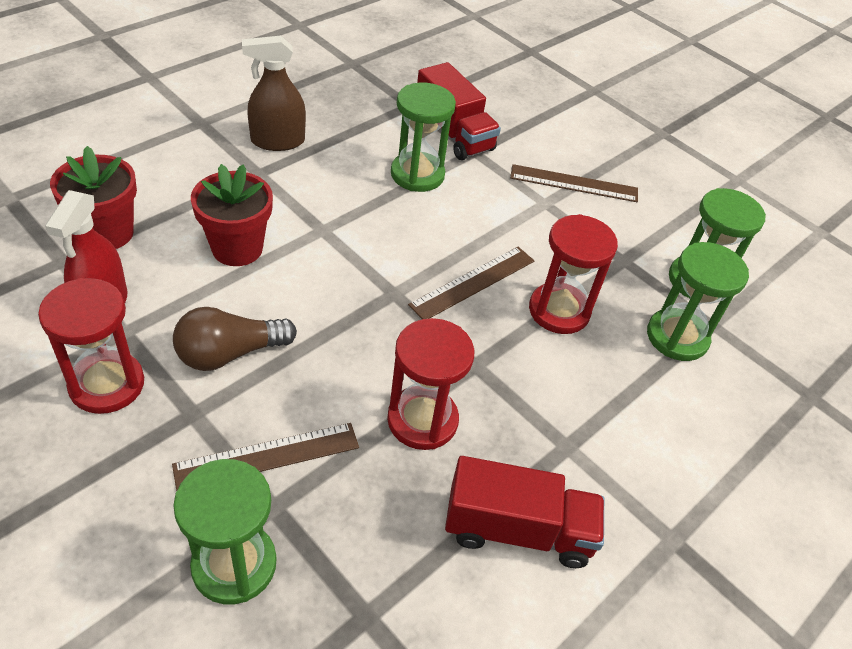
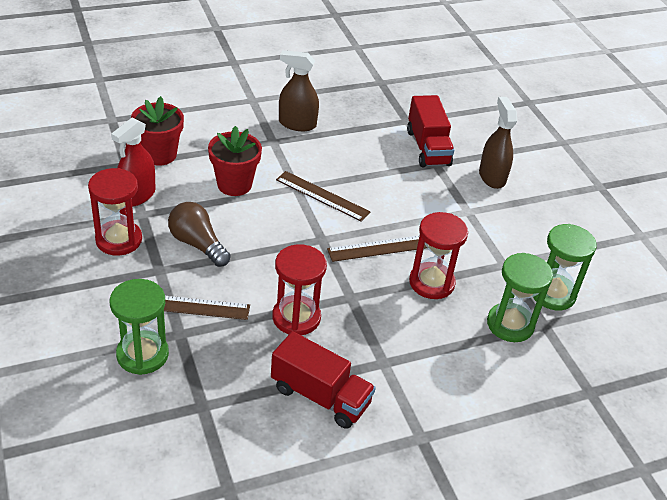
camera: 25 degrees right, 5 degrees down
(229, 353) = (197, 244): brown light bulb -> brown light bulb turned 45 degrees clockwise
(417, 174) = (383, 169): green hourglass -> none
(545, 151) = (492, 177): none -> brown spray bottle
(574, 183) = (500, 204): brown ruler -> brown ruler (322, 196)

